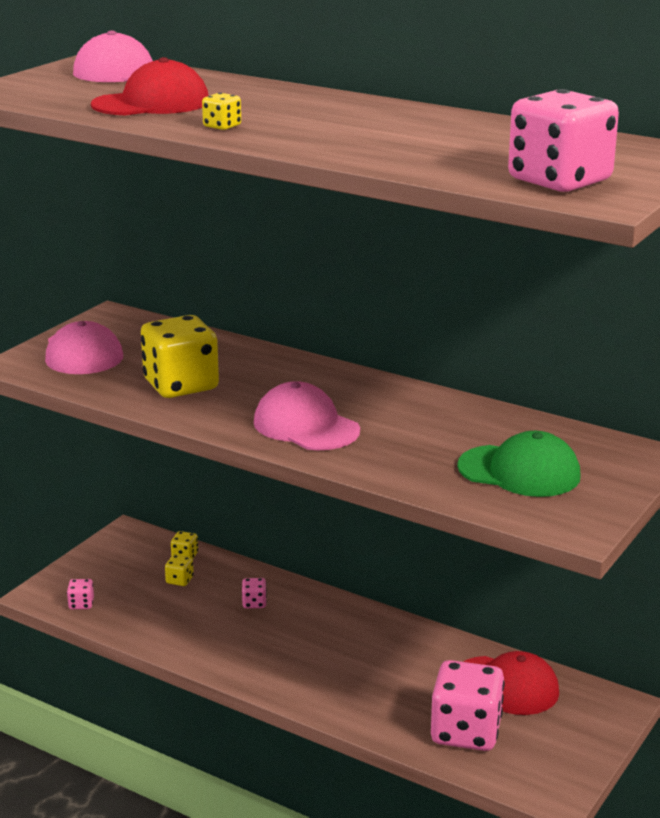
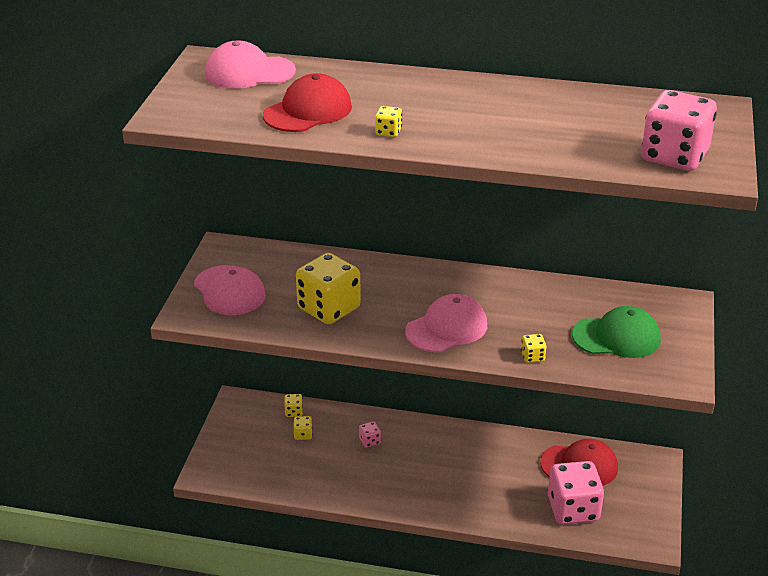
camera: 20 degrees left, 10 degrees up
(81, 604) = (242, 474): pink dice -> none
(306, 426) = (447, 328): pink cap -> pink cap turned 120 degrees clockwise
(390, 471) = (532, 356): none -> yellow dice

